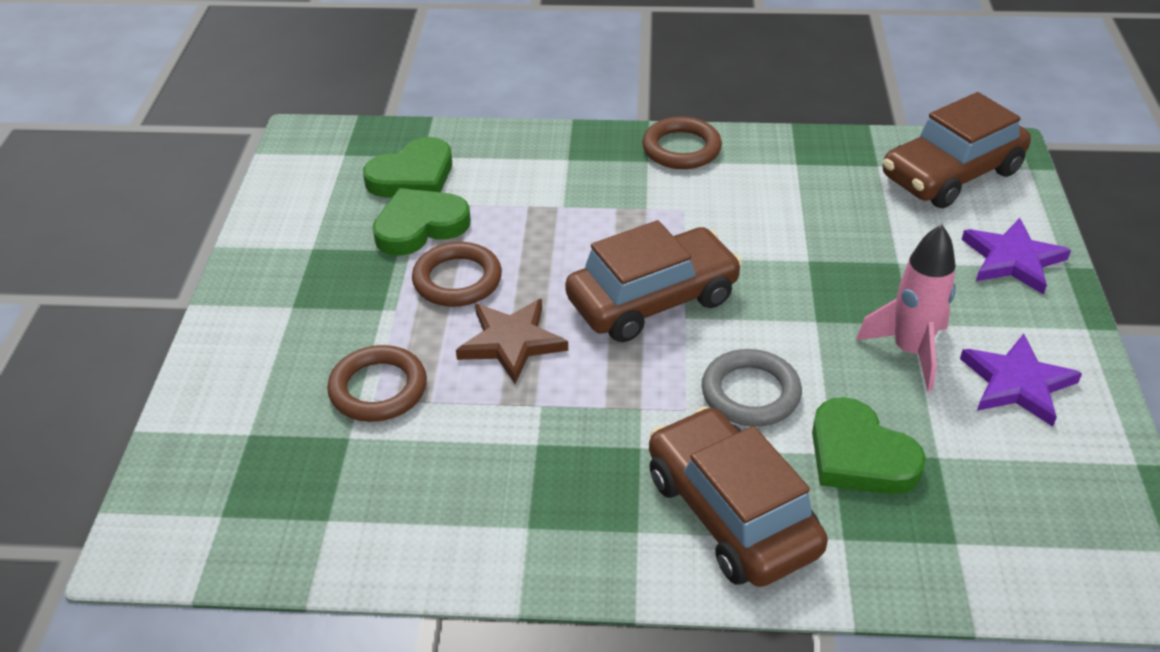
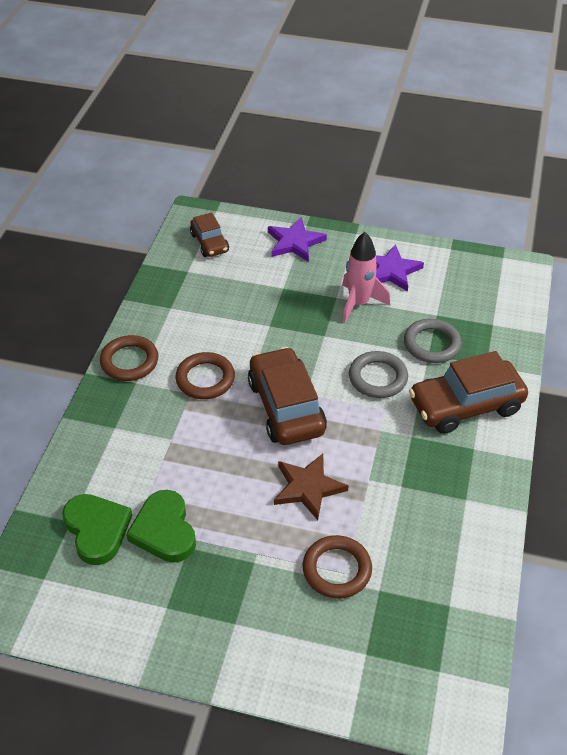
camera: 80 degrees left, 5 degrees up
(457, 280) = (235, 512): brown ring -> brown ring (205, 379)
(859, 455) = (432, 344): green heart -> grey ring
(951, 174) = (209, 243): brown car -> brown car, size x0.56

